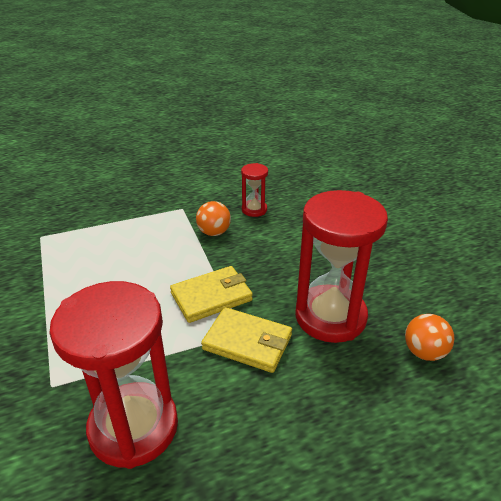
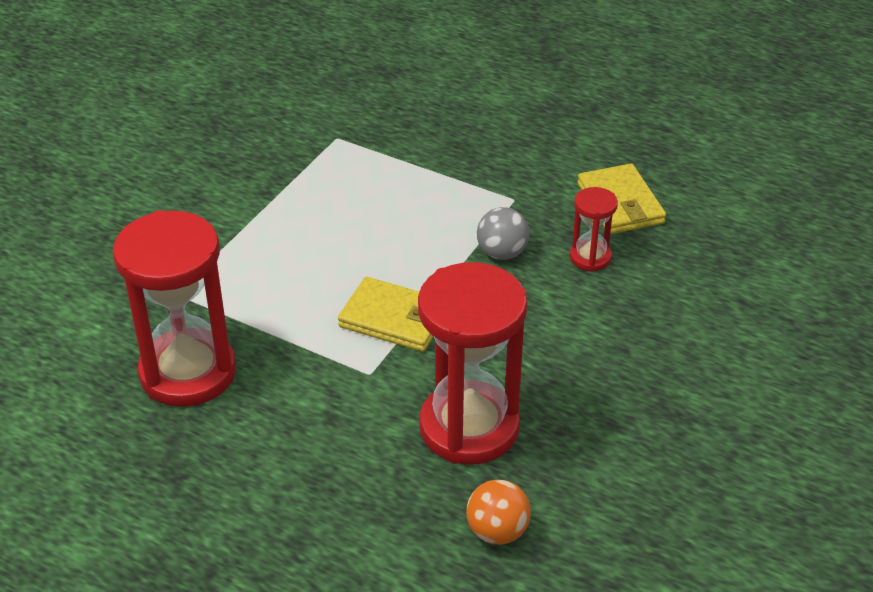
camera: 50 degrees right, 5 degrees up
(214, 232) = (502, 253): orange ball -> grey ball
(247, 342) = (359, 385): yellow wallet -> yellow wallet (620, 203)

